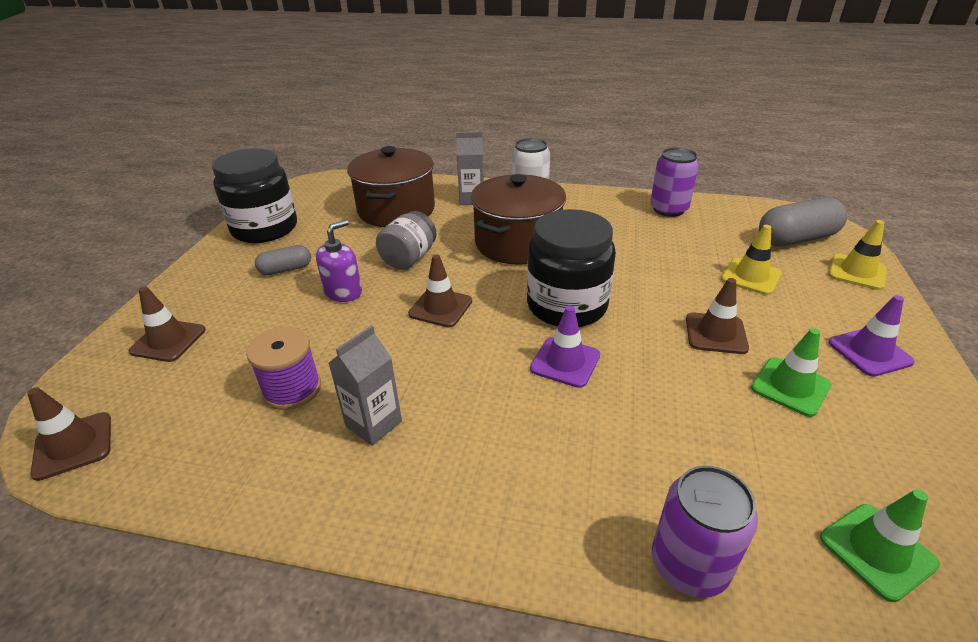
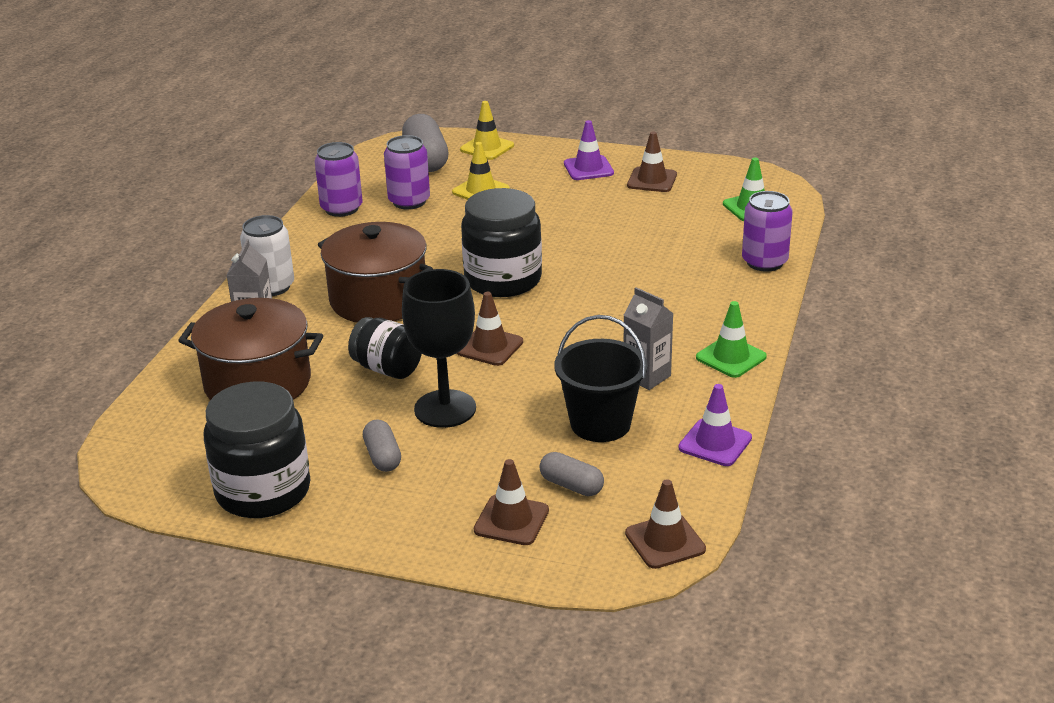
camera: 85 degrees left, 5 degrees down
(199, 374) = (571, 485): none -> grey capsule
(292, 389) = (600, 424): purple spool -> black bucket
(343, 292) = (445, 409): purple soap dispenser -> black goblet
(409, 258) = (388, 369): grey jar -> black jar
(565, 362) = (582, 287): purple traffic cone -> purple traffic cone (715, 443)
(701, 239) = (409, 201): none -> purple can
(715, 333) = (556, 219): brown traffic cone -> brown traffic cone (652, 180)
(790, 387) = (621, 203): green traffic cone -> green traffic cone (731, 357)

